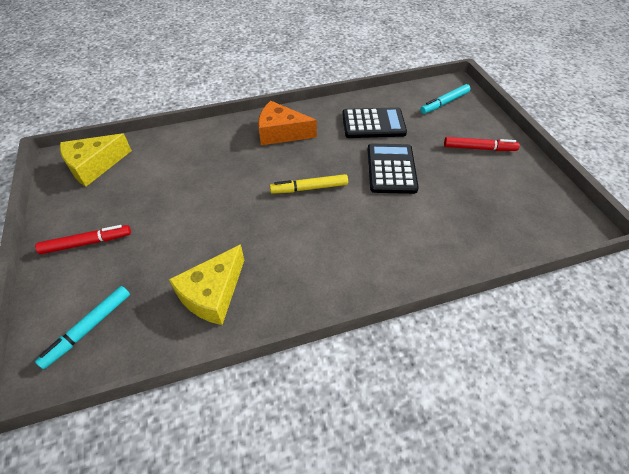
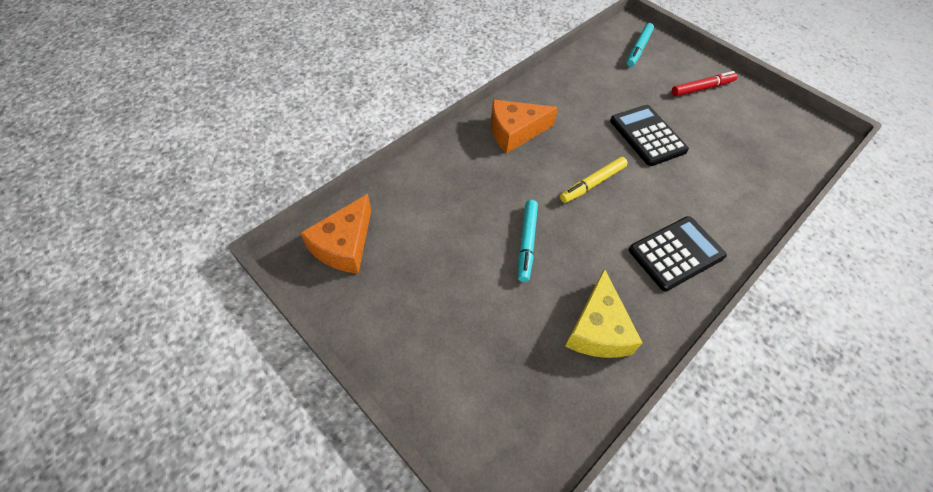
camera: 30 degrees left, 5 degrees up
(87, 243) = (423, 336): red marker -> none
(88, 328) = (512, 422): turquoise marker -> turquoise marker (526, 243)
(94, 166) = (344, 245): yellow cheese -> orange cheese
(373, 124) = (594, 92): black calculator -> black calculator (676, 253)

